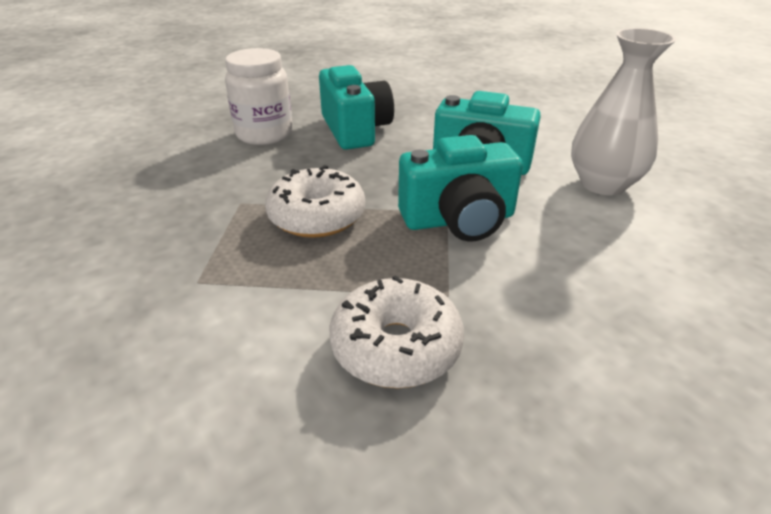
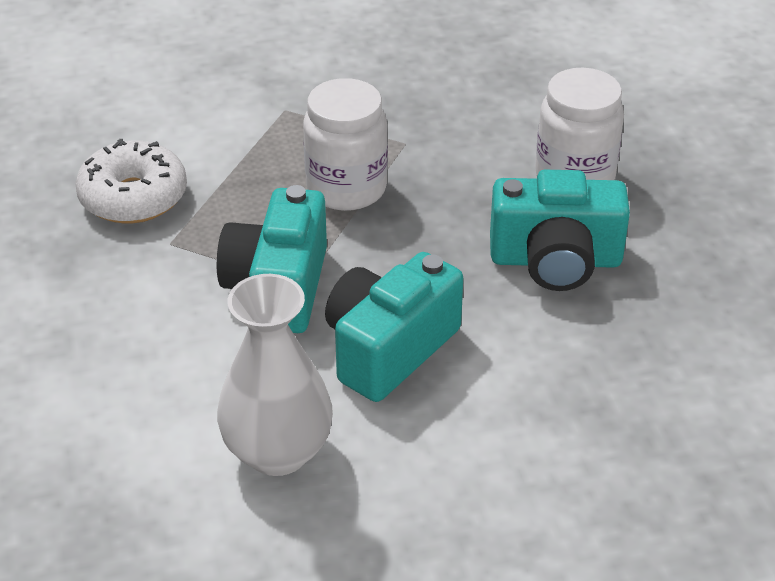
camera: 110 degrees right, 5 degrees up
(317, 216) = (346, 188): white donut -> white jar

